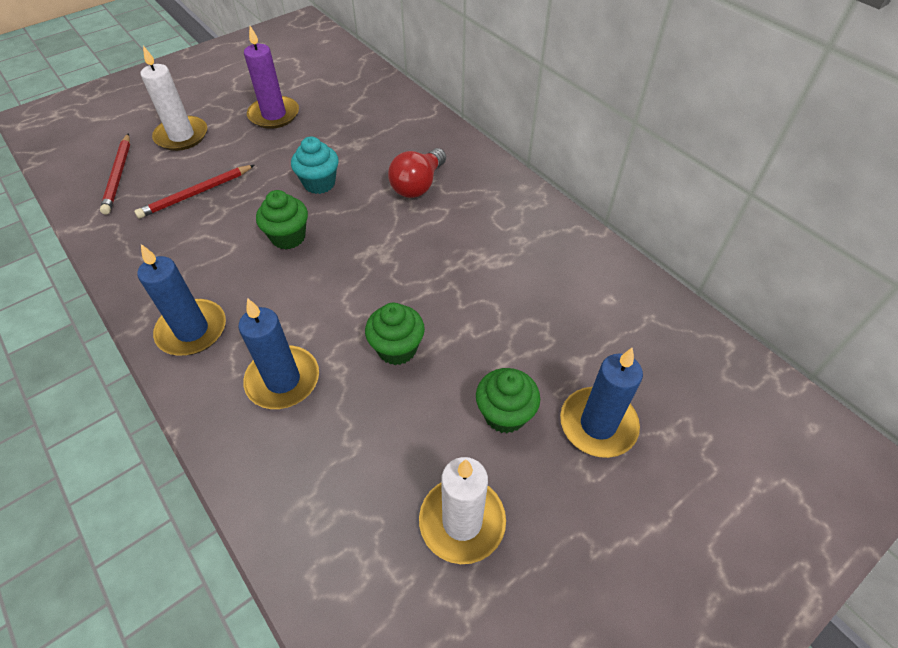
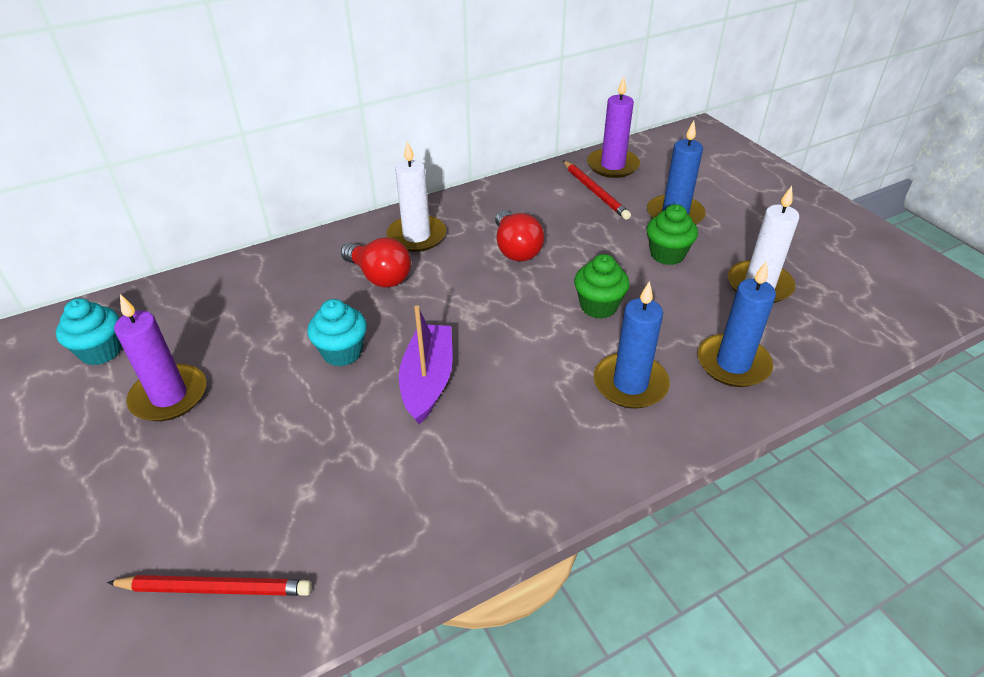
camera: 80 degrees left, 10 degrees down
(182, 136) = (154, 507): white candle -> white candle (416, 236)
(192, 330) = (557, 463): blue candle -> blue candle (733, 364)
(196, 193) = (308, 477): red pencil -> red pencil (595, 192)
(288, 237) = (428, 380): green cupcake -> purple boat
(316, 76) = (101, 351): none -> turquoise cupcake
(481, 272) = (516, 249): none -> red light bulb
(693, 350) = (612, 166): none -> purple candle

